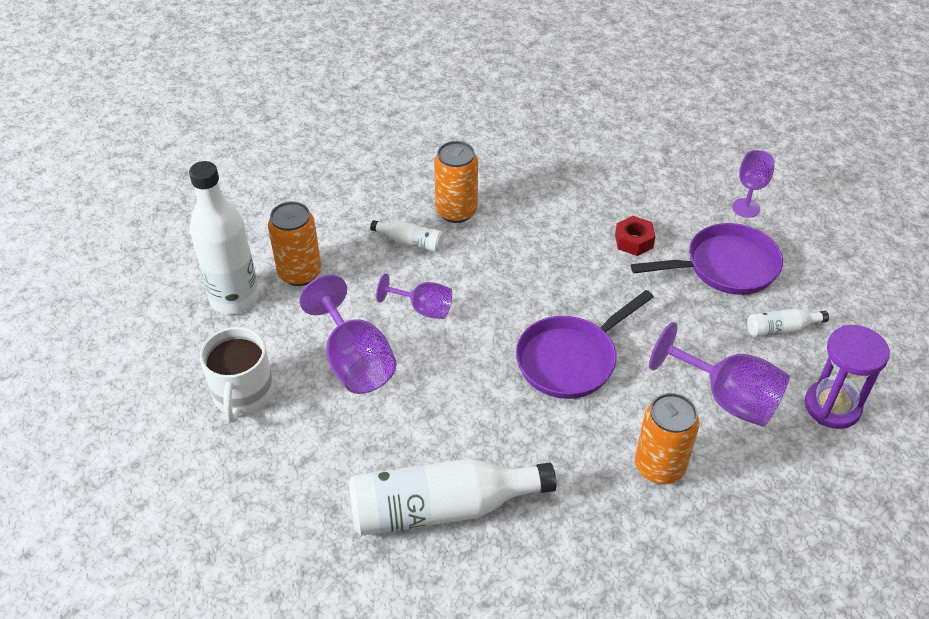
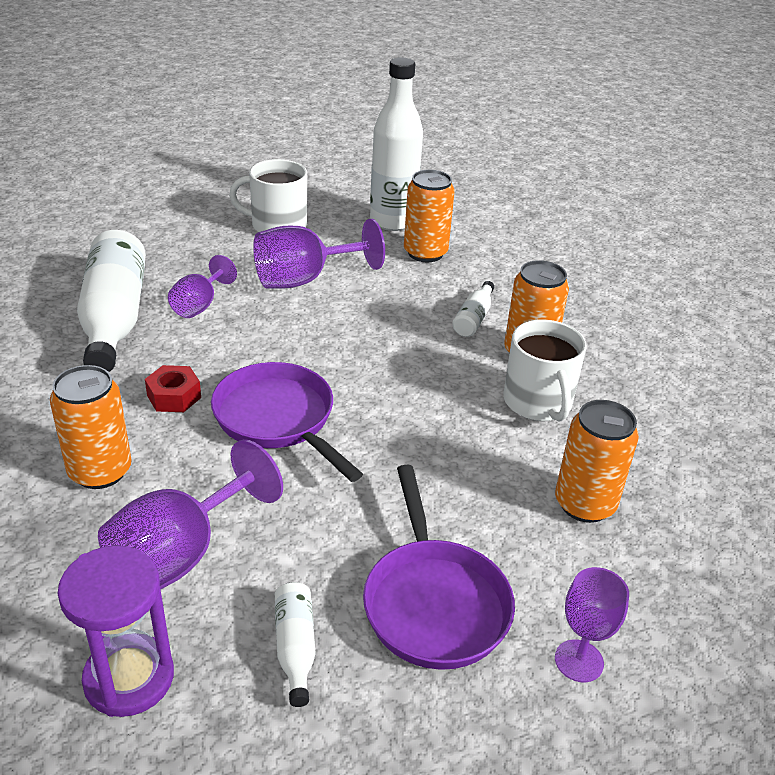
camera: 90 degrees right, 10 degrees down
(423, 309) = (370, 321): purple goblet -> purple goblet (199, 305)
(519, 210) = (538, 403): none -> white mug
(621, 195) = (584, 504): none -> orange can
(634, 241) = (486, 504): red nut -> red nut (174, 396)

